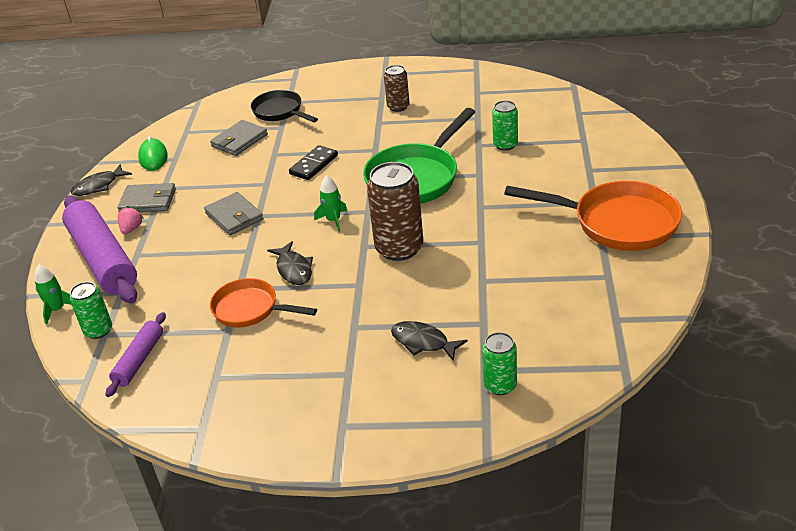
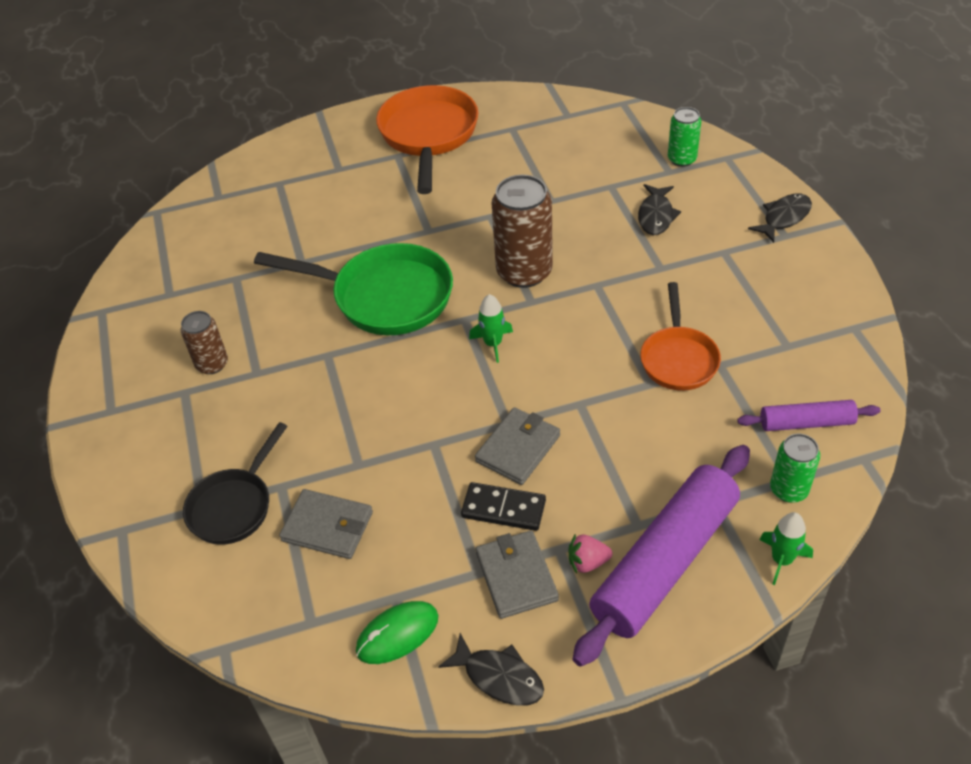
camera: 110 degrees left, 10 degrees up
(294, 269) = (596, 347): black fish -> black fish (784, 218)
(313, 165) = (377, 407): black domino -> black domino (503, 509)
(505, 145) = (298, 239): green can -> none

